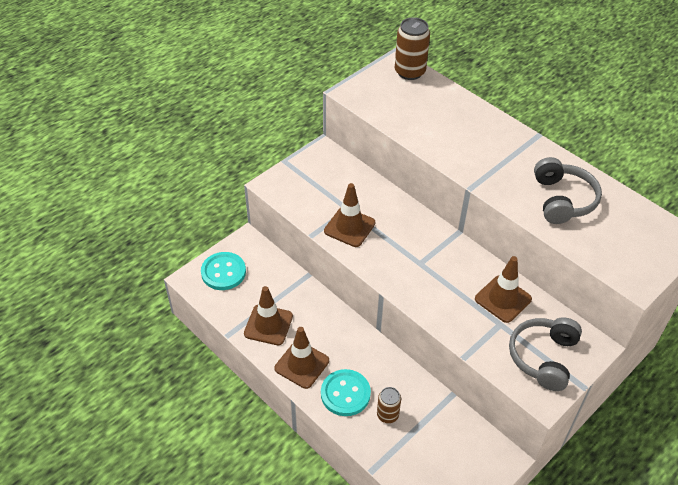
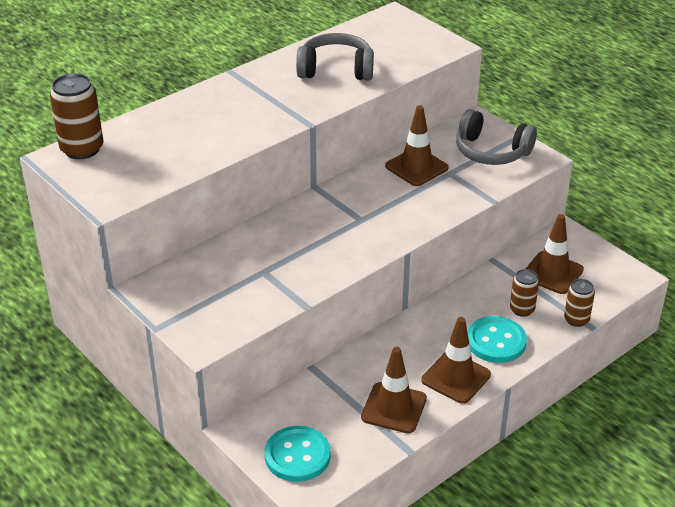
camera: 85 degrees left, 10 degrees down
(349, 227) = (296, 271): brown traffic cone -> brown traffic cone (552, 273)
(379, 458) = (576, 319): none -> brown can

